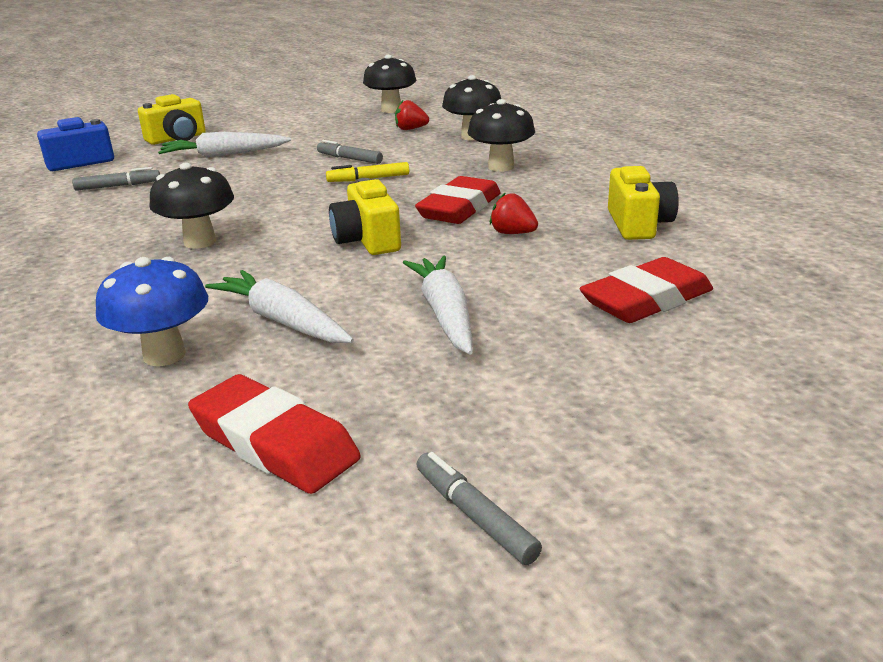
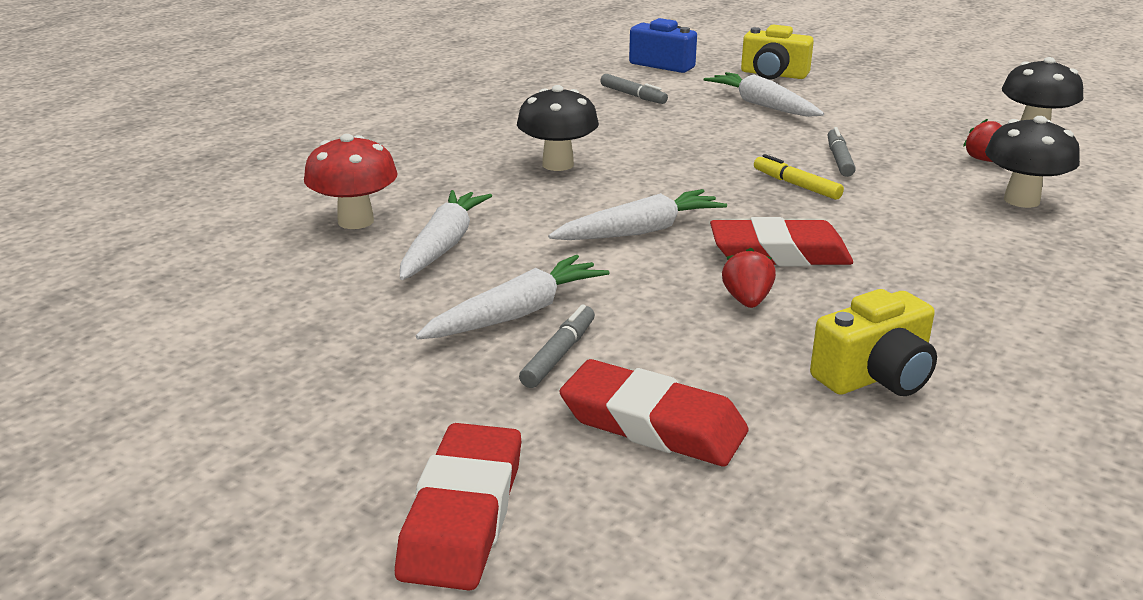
camera: 60 degrees right, 0 degrees up
(164, 355) = (356, 221): blue mushroom -> red mushroom
(274, 443) = (257, 303): red eraser -> red eraser (463, 515)
(367, 240) = (640, 231): yellow camera -> white carrot
(474, 516) = (195, 415): grey marker -> grey marker (558, 355)
(501, 167) = (943, 243): black mushroom -> none

